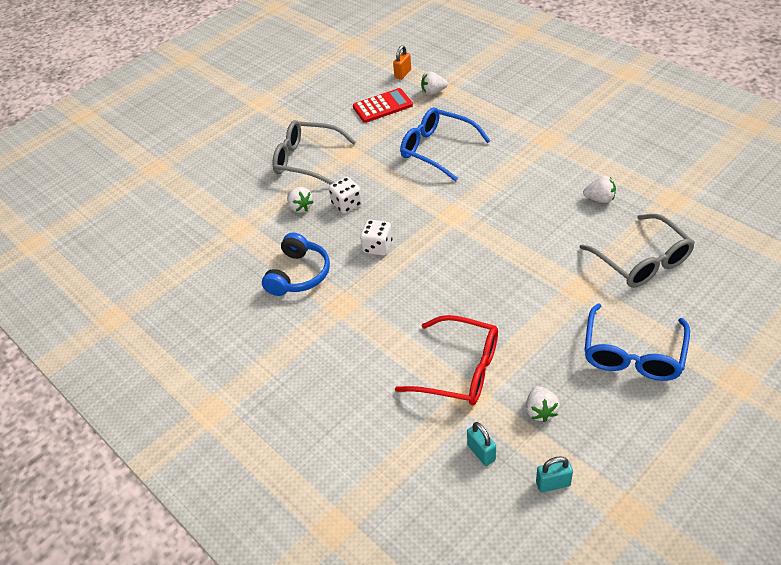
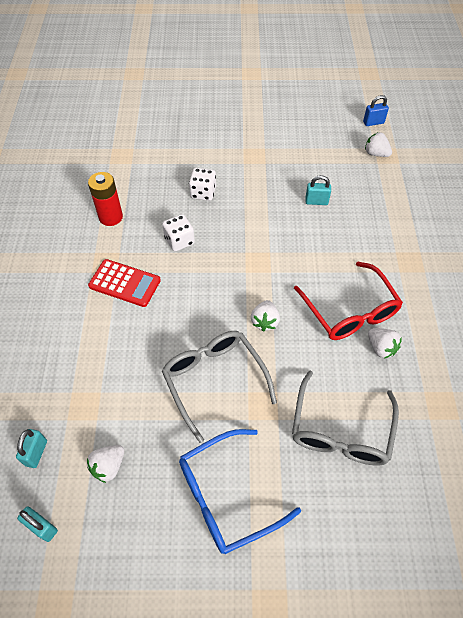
camera: 40 degrees right, 10 degrees up
(299, 274) = (111, 217): blue headphones -> red battery
(300, 207) = (174, 170): white strawberry -> white strawberry (265, 321)
(307, 160) = (223, 139): grey glasses -> grey glasses (214, 380)
(382, 106) = (325, 137): red calculator -> red calculator (125, 283)
(403, 74) = (373, 122): orange padlock -> blue padlock
(437, 149) = (316, 201): blue glasses -> turquoise padlock
(460, 370) = (105, 380): red glasses -> red glasses (350, 311)

